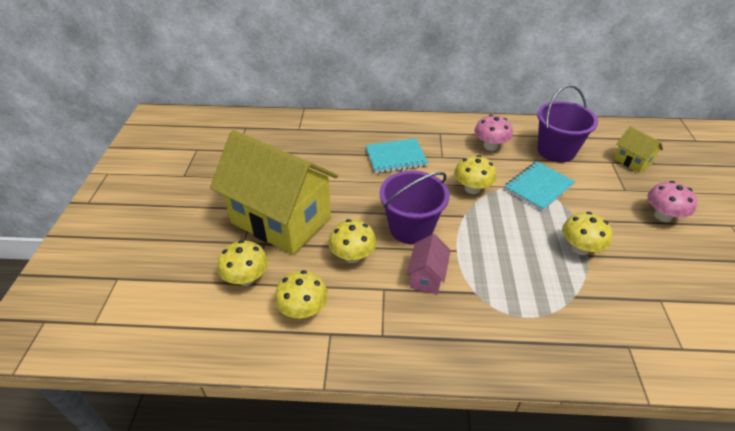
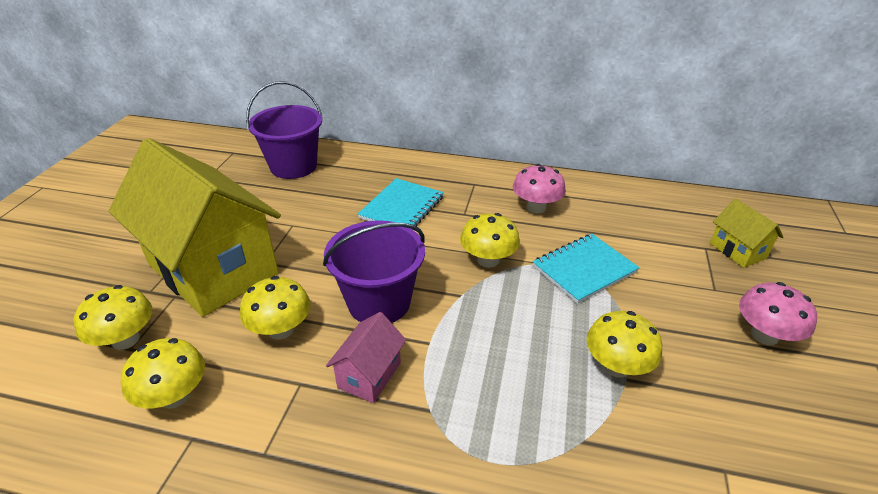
camera: 10 degrees right, 5 degrees down
(396, 157) = (402, 207): turquoise notebook -> turquoise notebook turned 60 degrees counterclockwise
(556, 151) = (627, 223): purple bucket -> purple bucket (293, 166)

